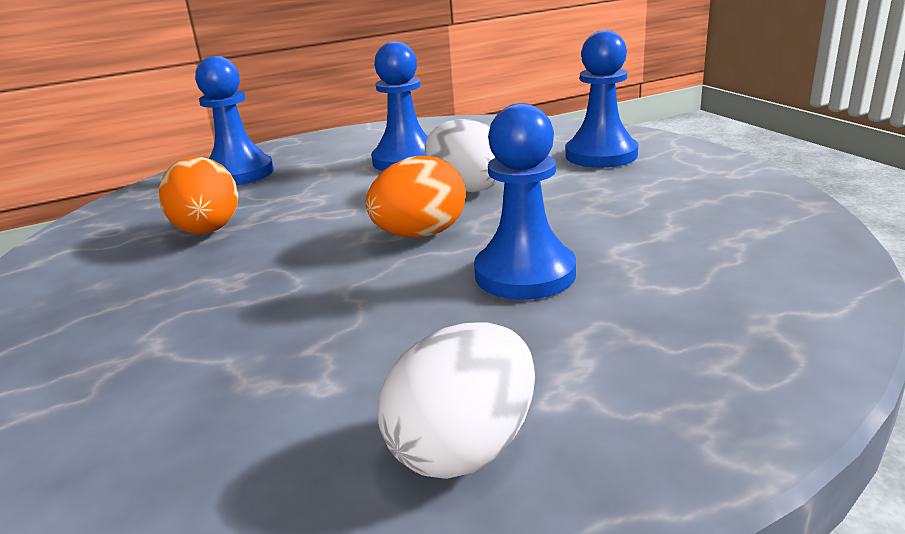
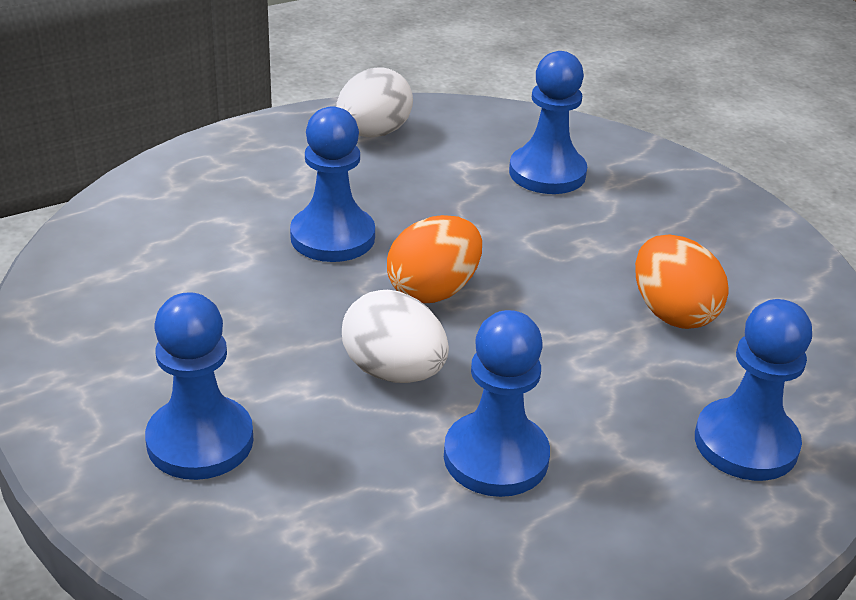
camera: 170 degrees right, 10 degrees up
(200, 373) = (547, 173): none -> blue pawn

